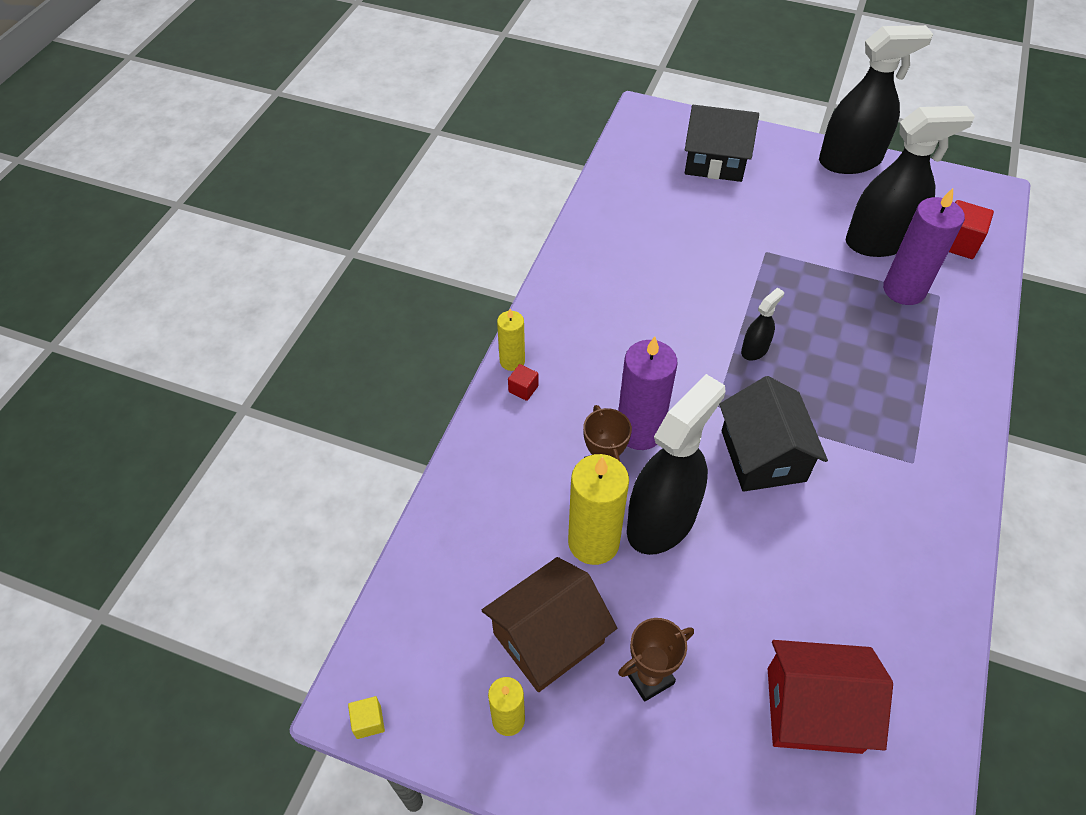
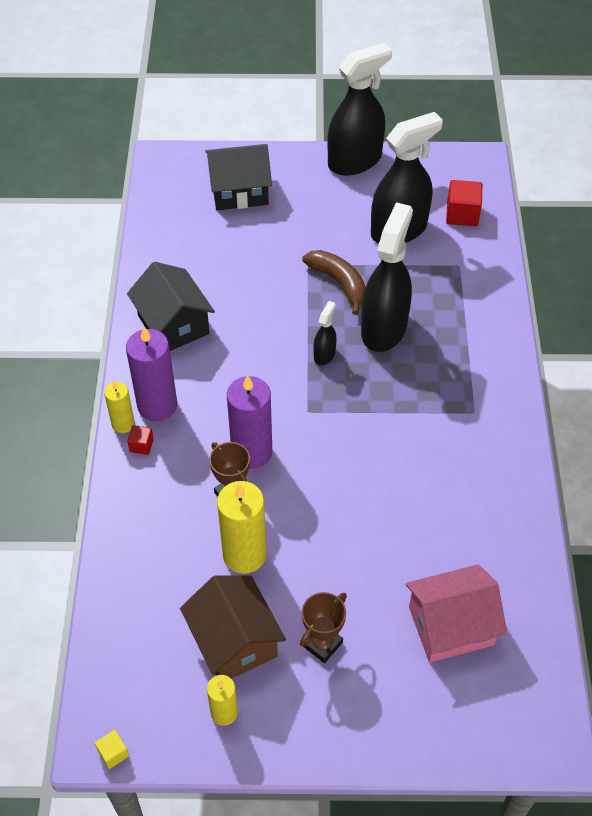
camera: 20 degrees left, 0 degrees up
(548, 638) = (234, 641): brown house -> brown house turned 60 degrees counterclockwise
(661, 521) = (293, 520): black spray bottle -> black spray bottle (384, 328)
(763, 455) = (357, 442): black house -> black house (173, 324)
(794, 279) = (339, 283): none -> brown banana
(813, 709) = (451, 626): red house -> pink house
(904, 290) = (430, 268): purple candle -> purple candle (157, 405)

